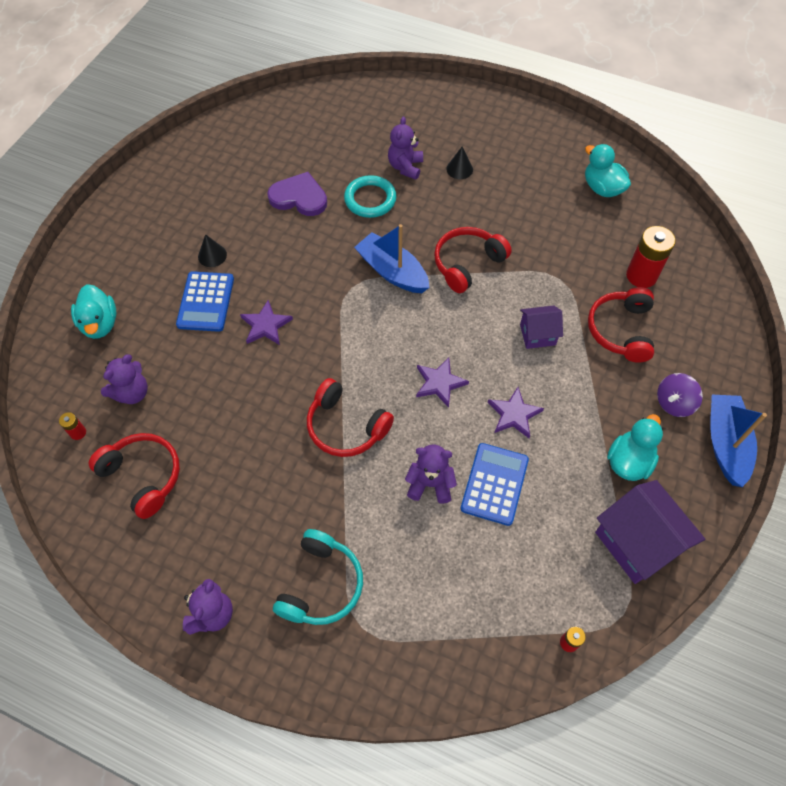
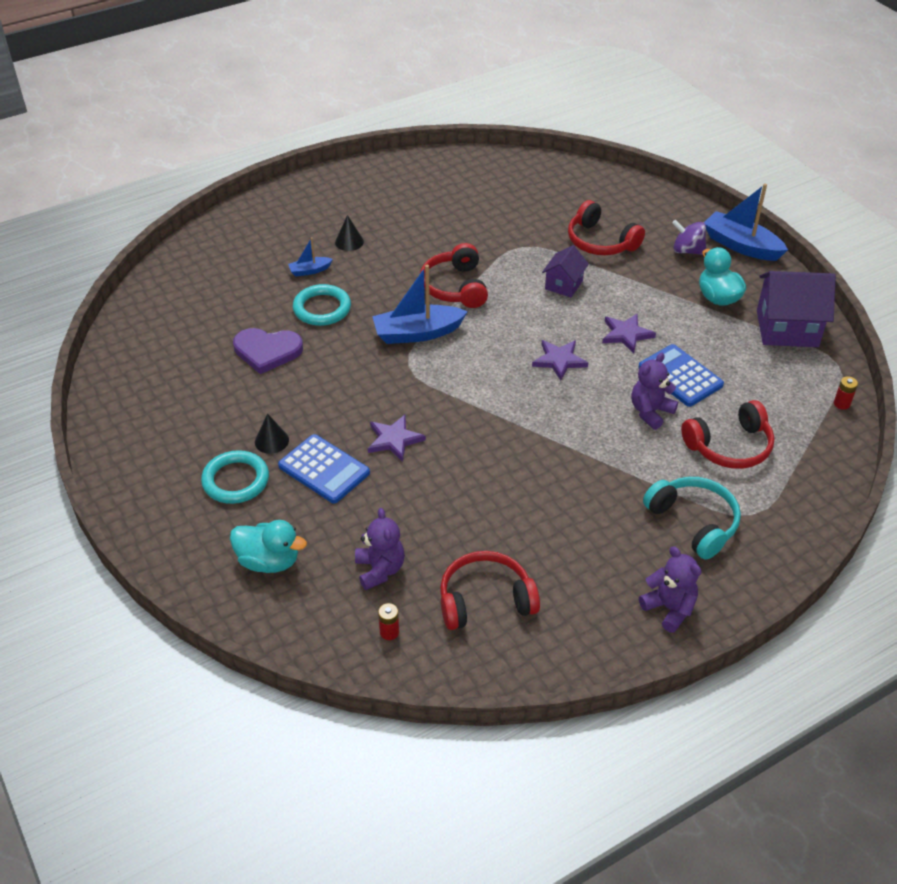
camera: 55 degrees left, 15 degrees down
(161, 260) = (236, 480): none -> turquoise ring
(299, 197) = (267, 351): purple heart -> purple heart turned 135 degrees counterclockwise
(346, 426) = (552, 436): red headphones -> red headphones (729, 446)
(405, 167) = (310, 270): purple teddy bear -> blue boat
(602, 188) = (457, 180): turquoise duck -> none
(641, 276) = (561, 206): red battery -> none
(674, 403) = (687, 251): purple spinning top -> purple spinning top turned 120 degrees clockwise

